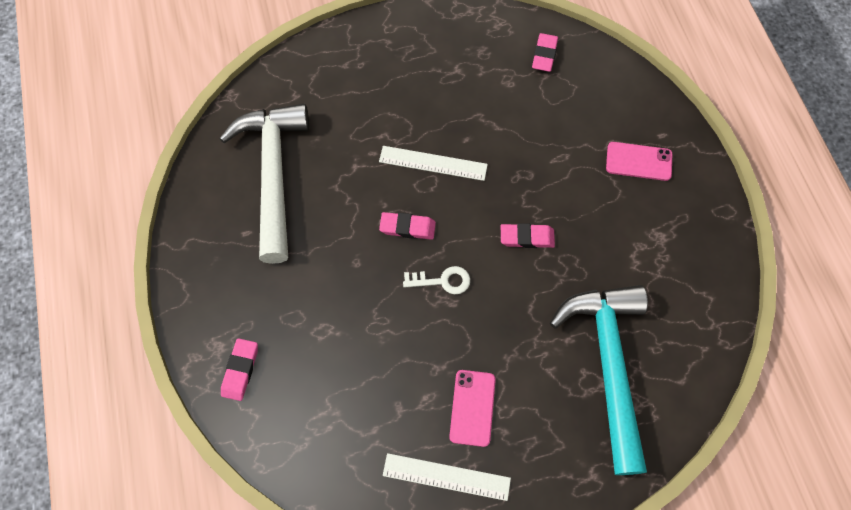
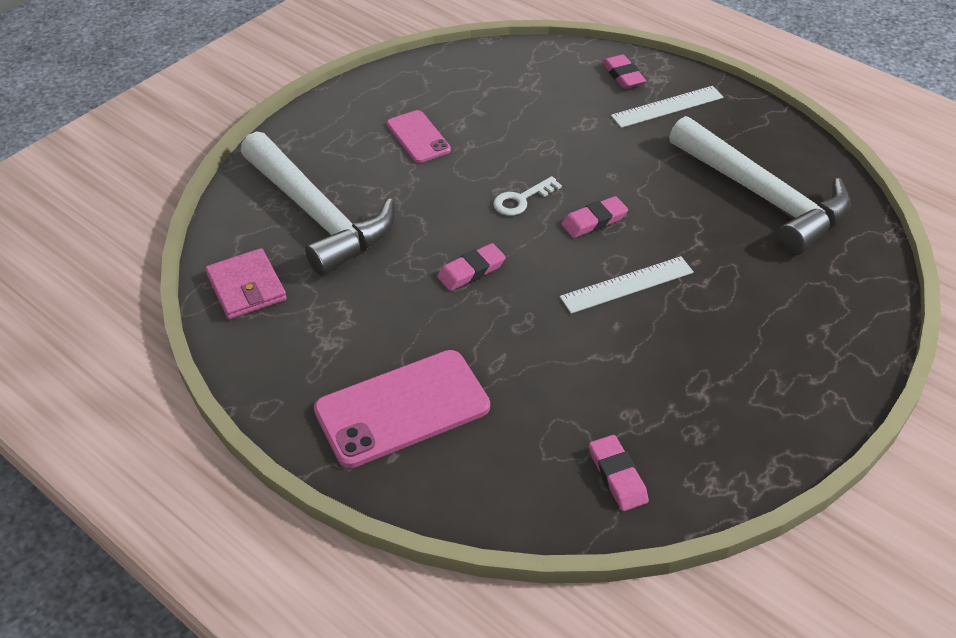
camera: 145 degrees right, 20 degrees down
(446, 476) = (405, 95): white ruler -> white ruler (667, 107)
(608, 365) = (317, 215): turquoise hammer -> white hammer
(638, 161) = (402, 408): pink phone -> pink phone, size x1.76
(697, 322) = (246, 287): none -> pink wallet

